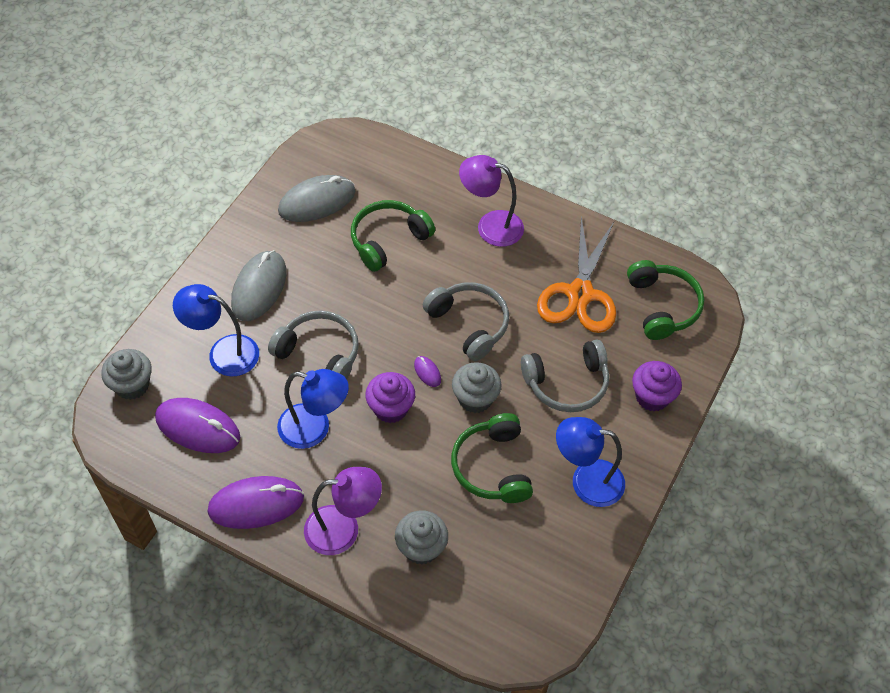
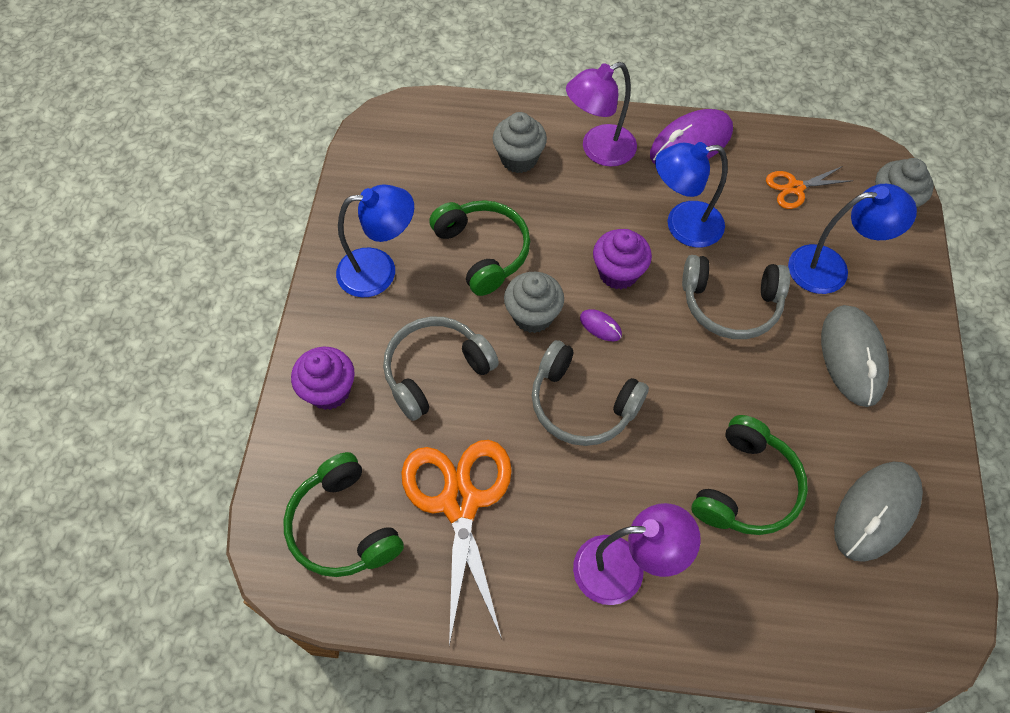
camera: 160 degrees right, 5 degrees up
(198, 428) = (795, 188): purple mouse -> orange scissors

